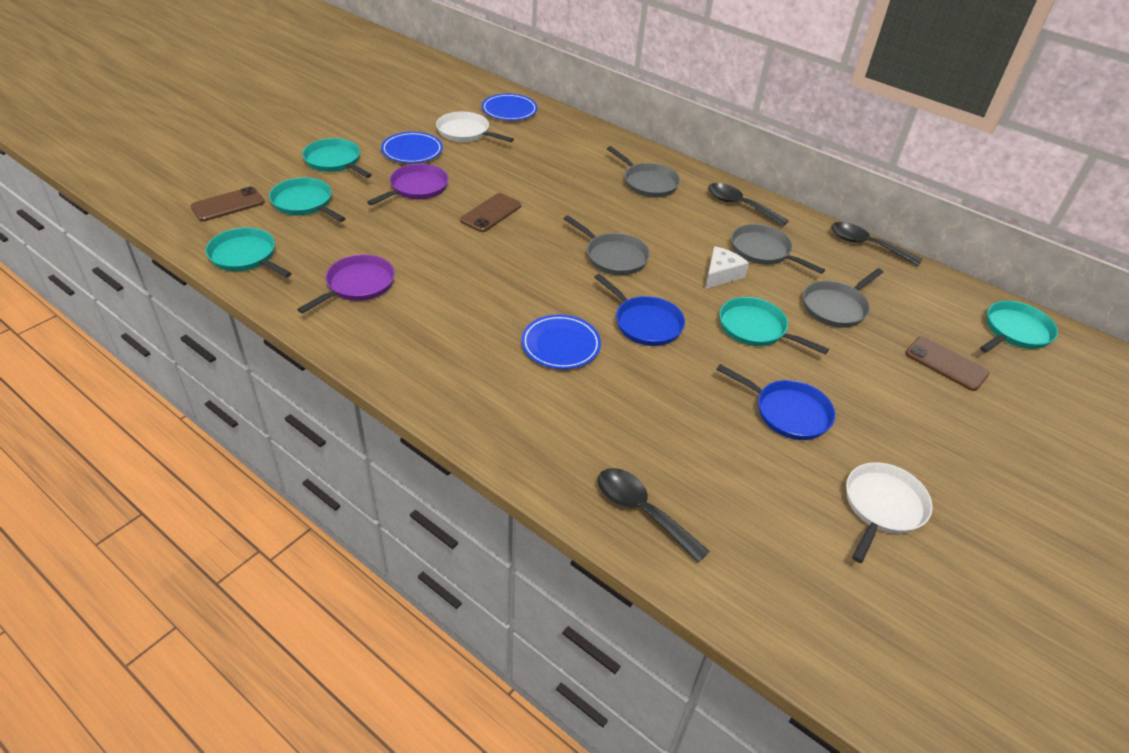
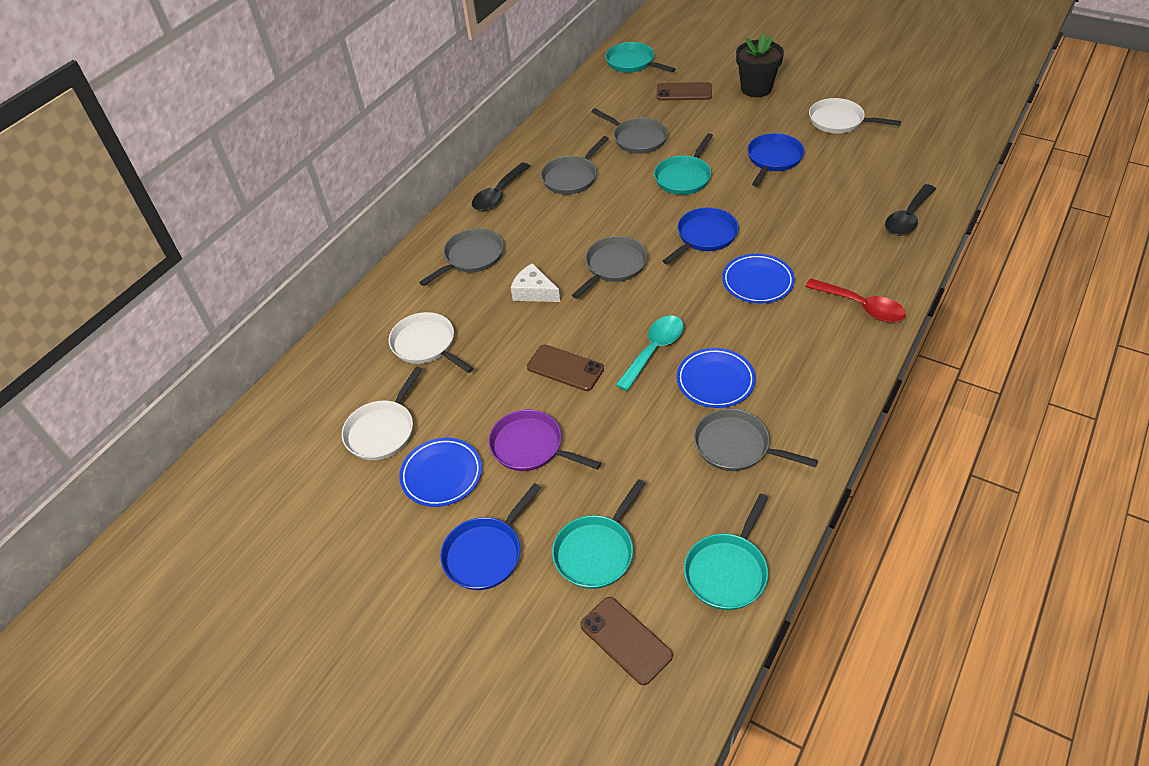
camera: 90 degrees left, 5 degrees up
(335, 161) = (486, 553): turquoise pan -> blue pan
(357, 285) = (736, 446): purple pan -> grey pan
(491, 261) = (654, 350): none -> turquoise spoon
(494, 415) = (861, 306): none -> red spoon
(509, 111) = (315, 399): blue plate -> blue plate (715, 381)
(546, 154) = (426, 345): none -> white pan
(721, 274) = (616, 199): white cheese -> white cheese (534, 292)
(866, 245) = (542, 123): black spoon -> none
(946, 364) = (684, 92): brown phone -> brown phone turned 60 degrees clockwise
(965, 437) = (756, 88): none -> black flower pot

